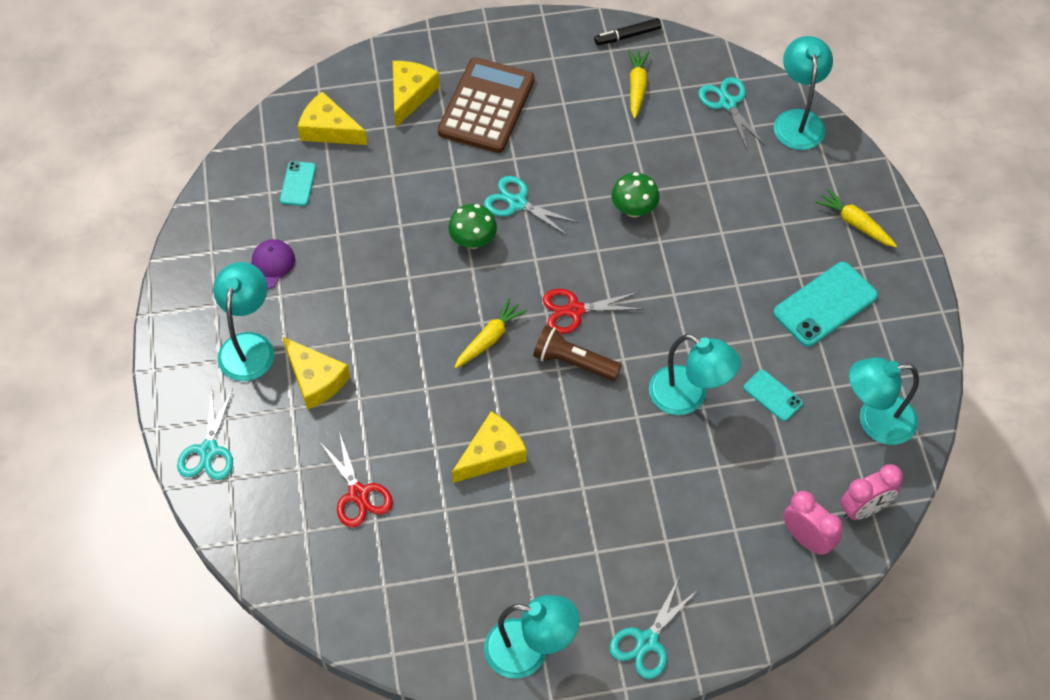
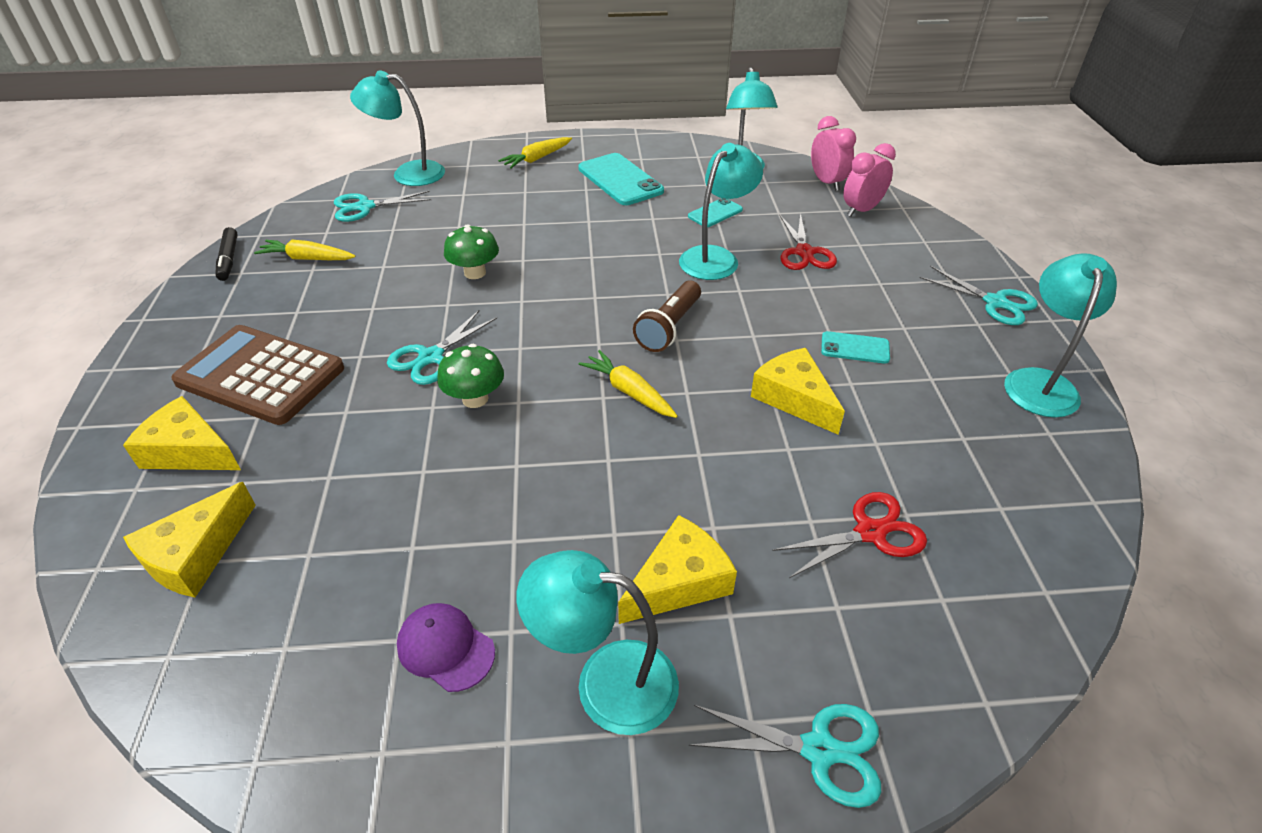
camera: 85 degrees left, 15 degrees down
(298, 184) = (287, 602): turquoise phone -> turquoise phone (855, 348)
(575, 310) = (600, 322): red scissors -> red scissors (804, 252)

